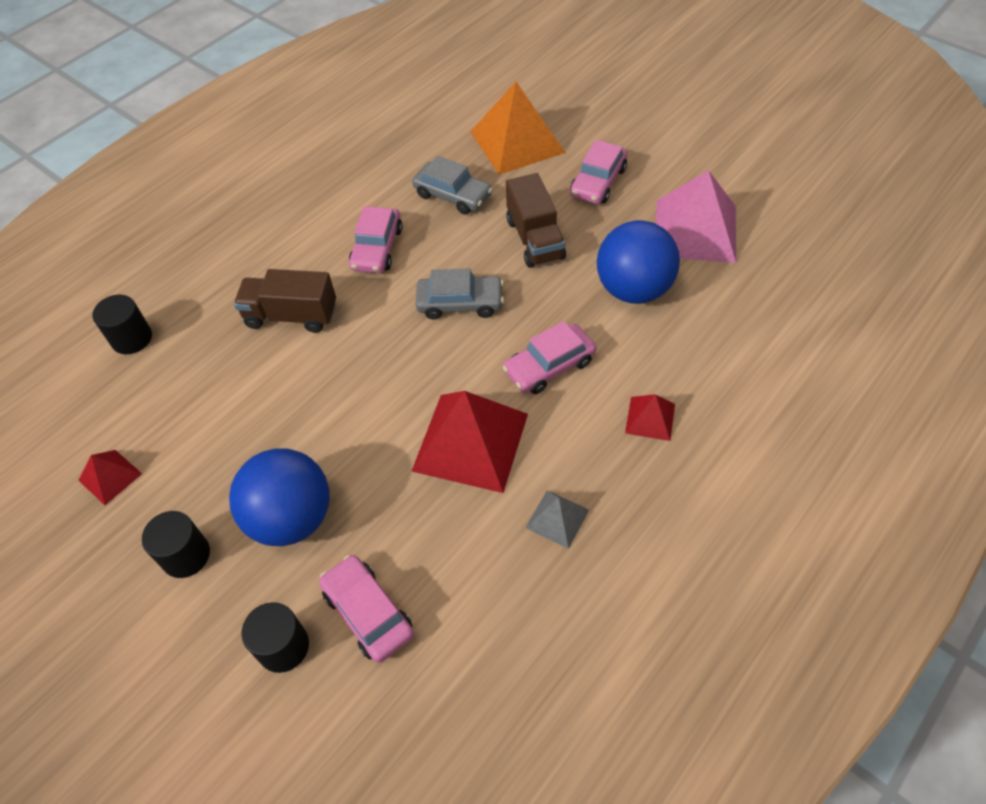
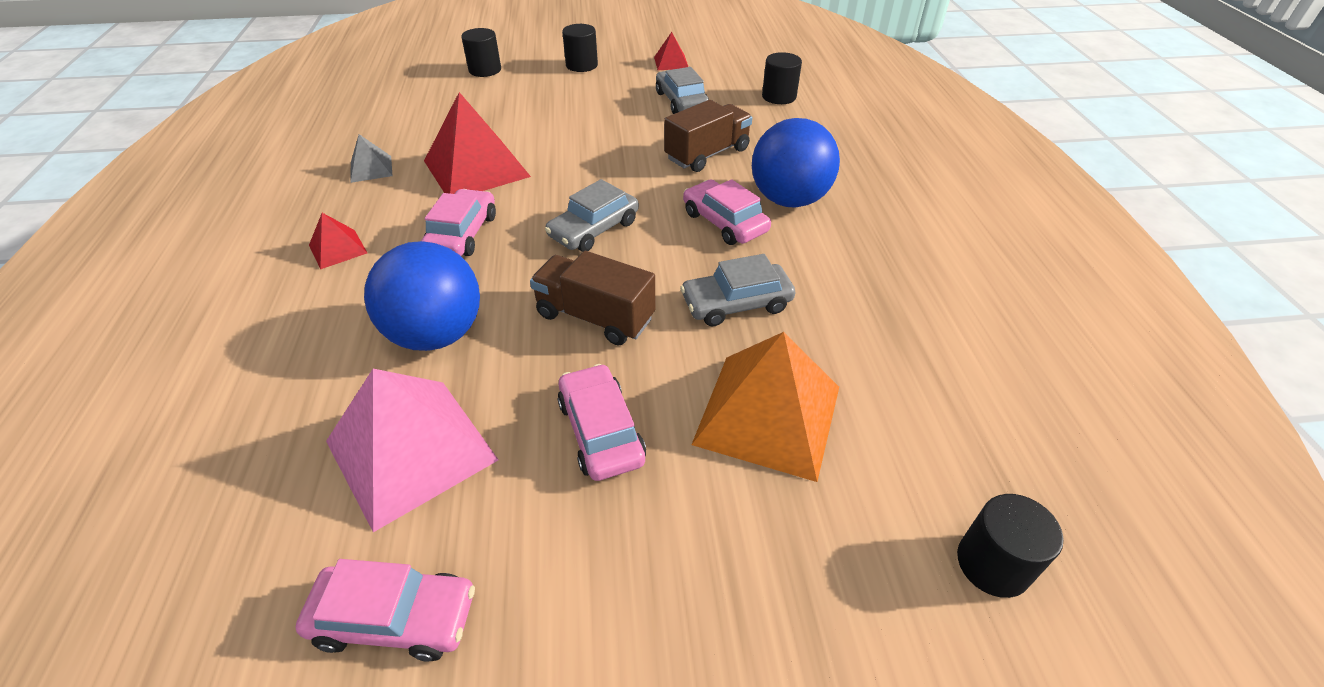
camera: 130 degrees right, 10 degrees down
(204, 399) = (681, 101): none -> grey car
(291, 518) = (546, 96): blue ball -> blue ball (789, 199)
(368, 613) = (453, 94): pink car -> pink car (395, 618)
(513, 59) = (993, 564): none -> black cylinder

